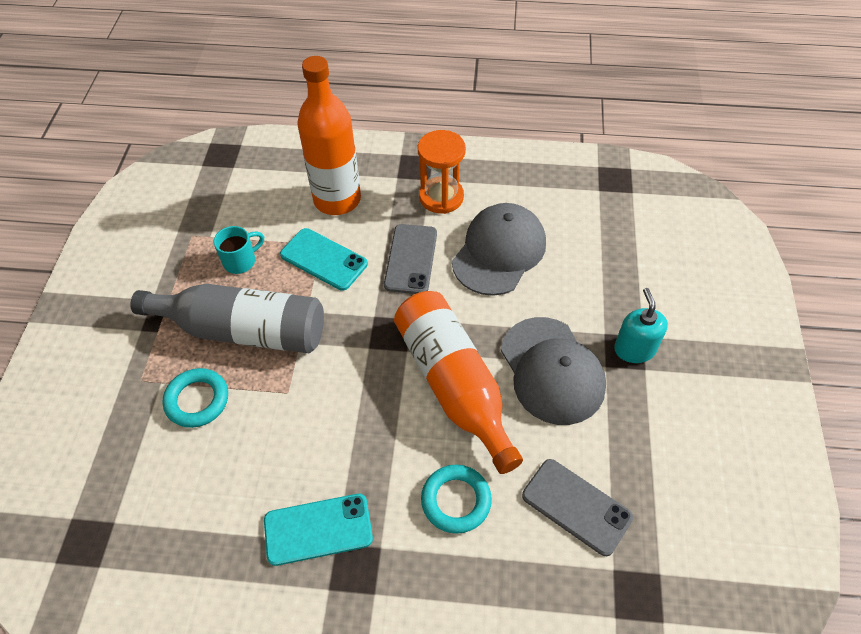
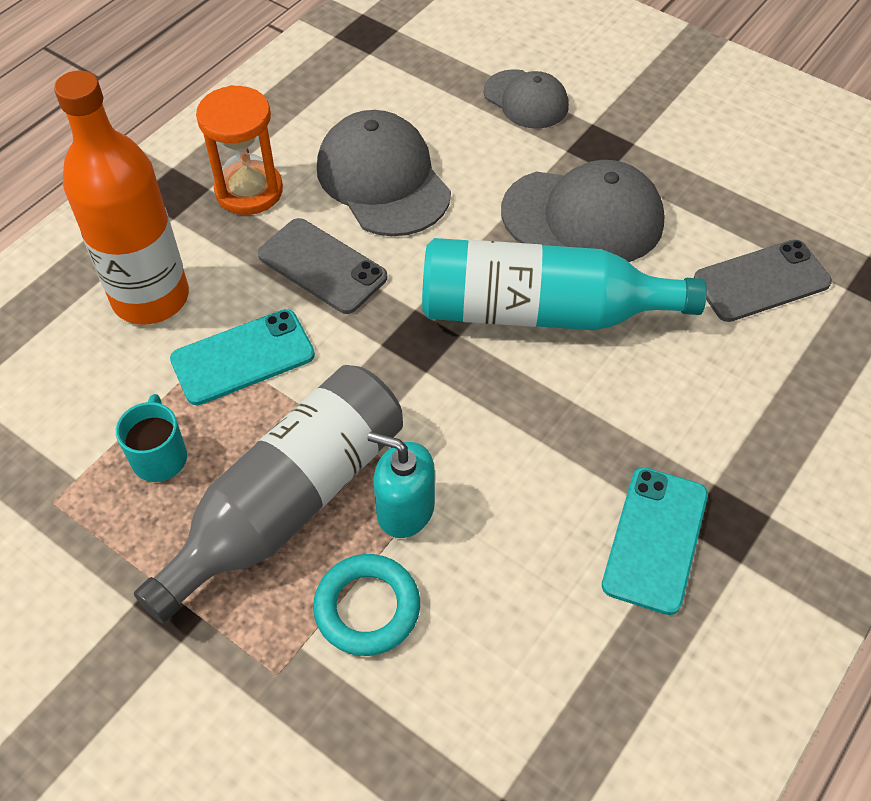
camera: 60 degrees left, 0 degrees up
(454, 384) = (541, 311): orange bottle -> turquoise bottle
(456, 501) = (695, 382): turquoise ring -> none
(631, 289) = (526, 99): none -> grey cap
(634, 349) = (604, 138): turquoise soap dispenser -> turquoise soap dispenser (405, 510)

